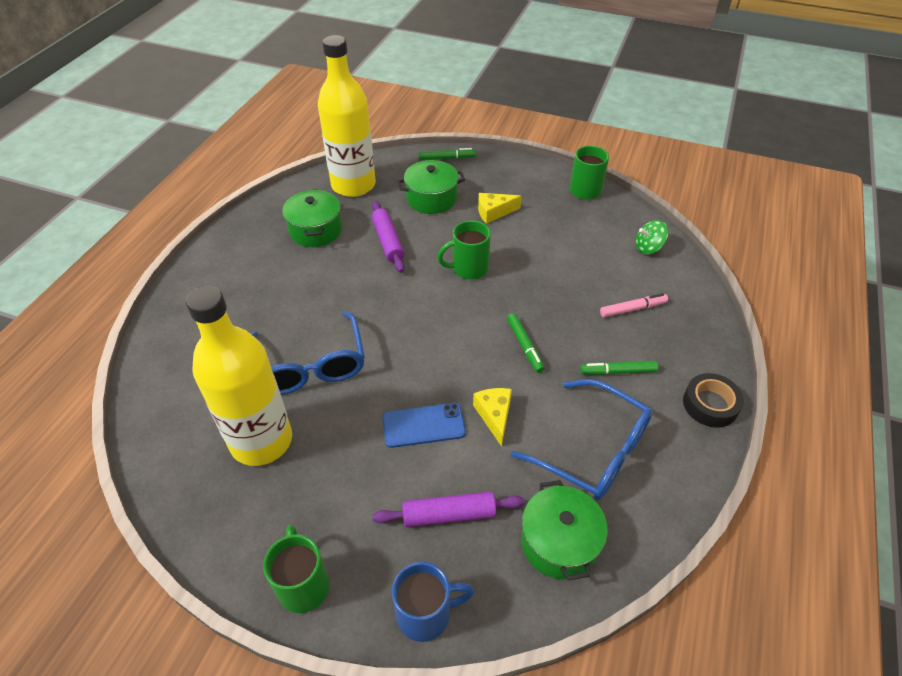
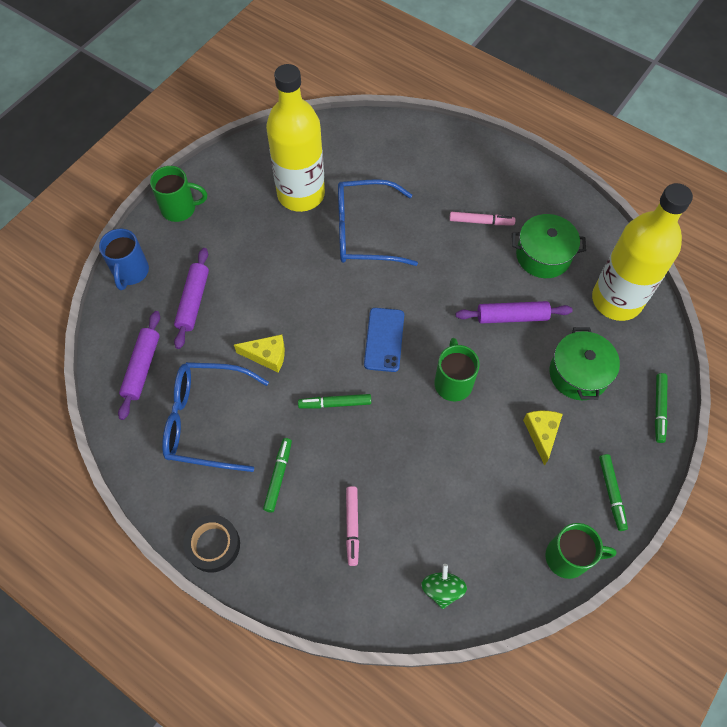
camera: 105 degrees right, 15 degrees up
(282, 276) = (481, 221): none -> pink marker
(423, 425) = (276, 301): blue phone -> blue phone (384, 339)
(525, 174) = (611, 493): none -> green marker
(559, 542) = (142, 367): green pot -> purple rolling pin
(592, 450) = (207, 421): blue glasses -> blue glasses turned 45 degrees clockwise

